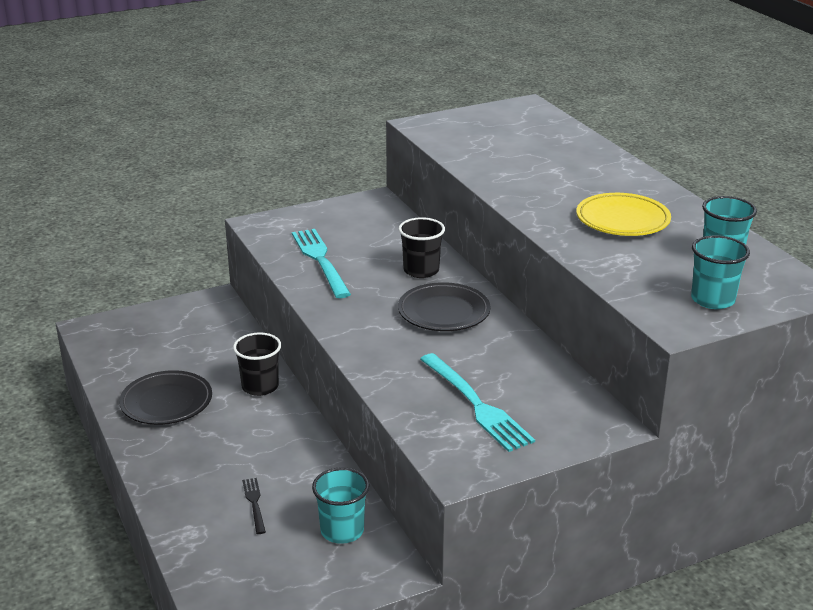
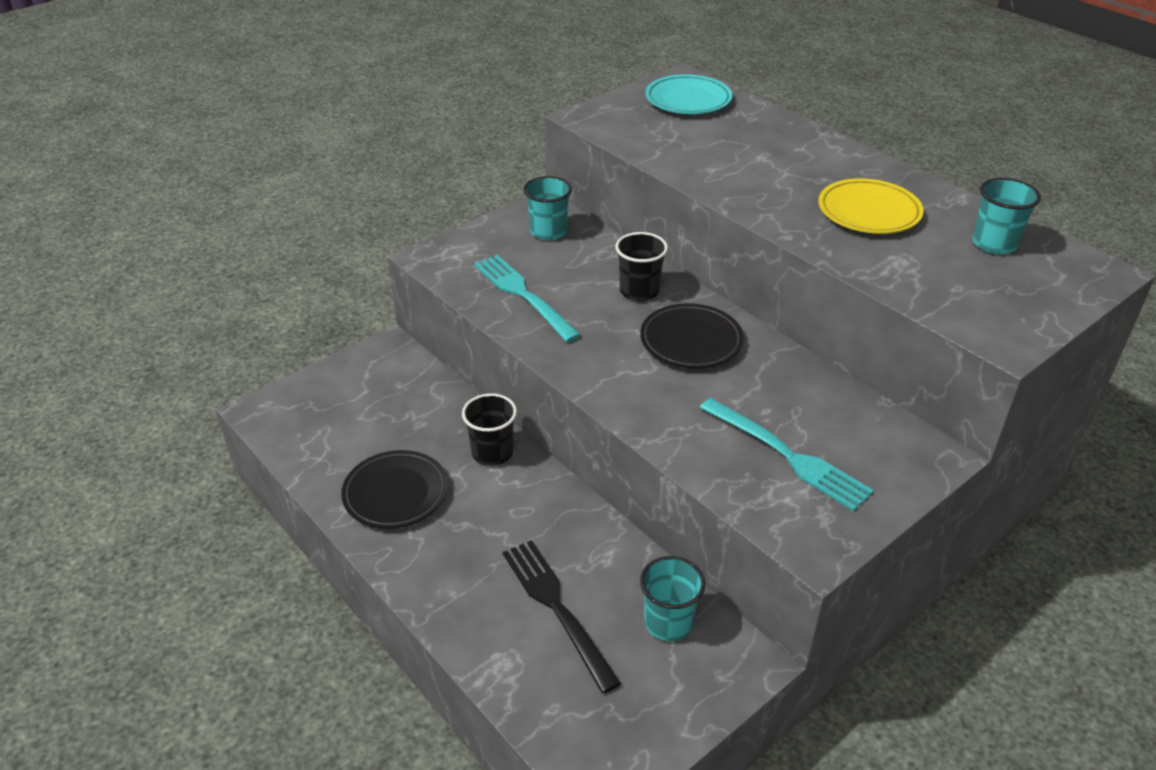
camera: 15 degrees left, 10 degrees up
(254, 503) = (556, 607): black fork -> black fork, size x2.03
(519, 121) = (688, 100): none -> turquoise plate
(712, 300) = (1019, 301): turquoise cup -> turquoise cup (548, 231)

